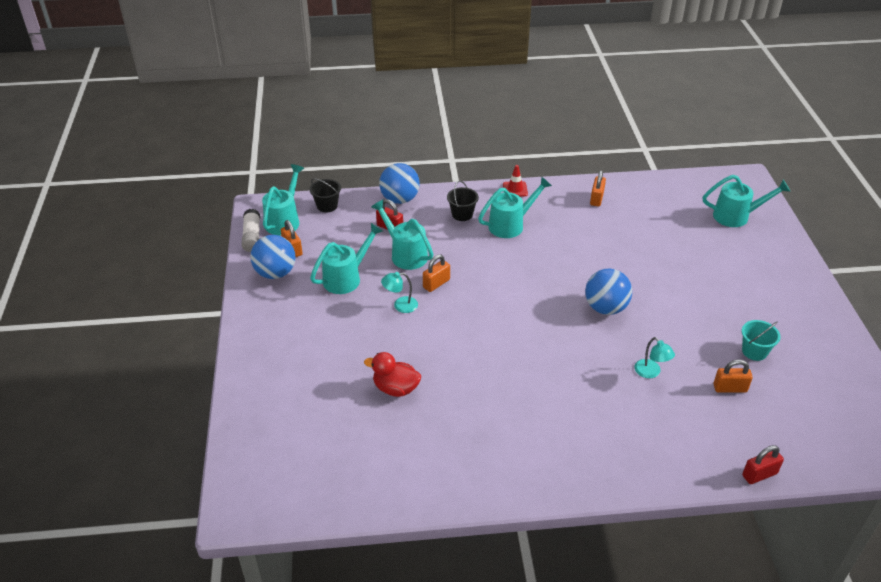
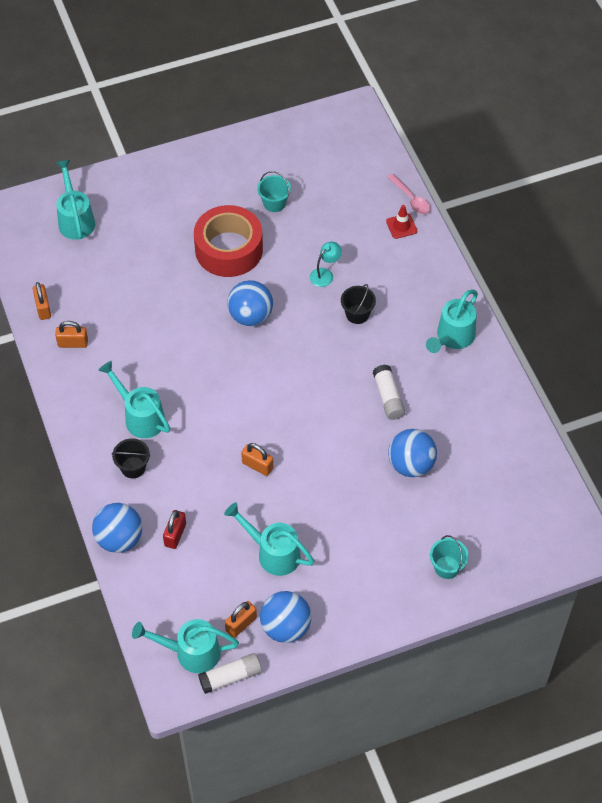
camera: 105 degrees left, 15 degrees up
(273, 388) = (447, 567): none -> turquoise bucket
(327, 206) = (151, 614): black bucket -> black bucket (357, 314)
(395, 388) = (411, 464): red duck -> blue ball
(400, 305) = (300, 490): turquoise lamp -> none
(405, 254) = (218, 506): turquoise watering can -> turquoise watering can (452, 337)
(481, 389) = (388, 397): none -> white glue stick
(515, 189) = (72, 424): red traffic cone -> red traffic cone (401, 226)
(692, 307) = (229, 249): none -> red tape
(730, 388) = (325, 219): orange padlock -> orange padlock (43, 308)
(759, 474) = (411, 199): red padlock -> pink spoon

